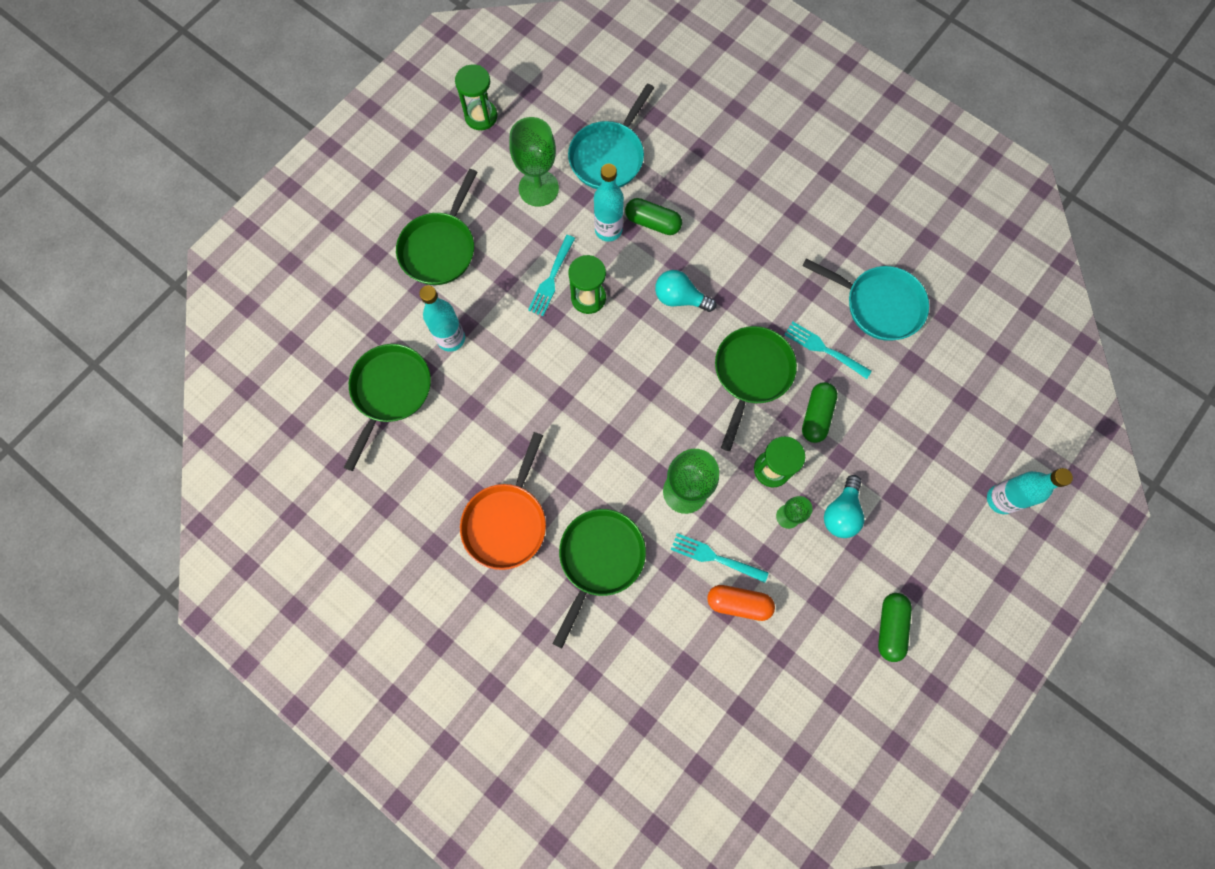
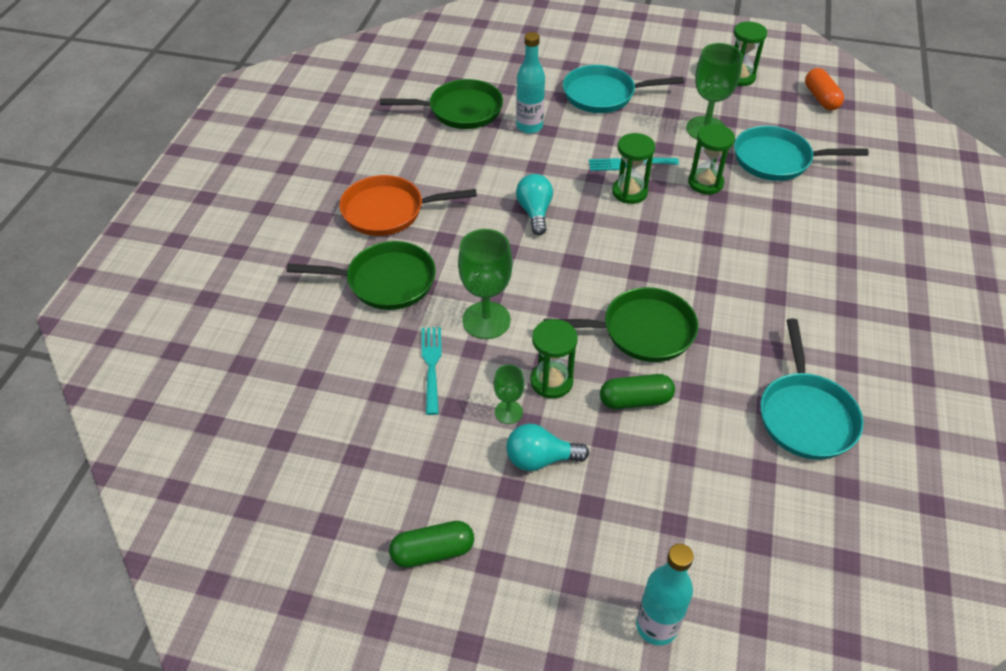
camera: 65 degrees right, 25 degrees down
(440, 248) = (604, 95): green pan -> turquoise pan
(608, 230) = (705, 183): turquoise bottle -> green hourglass
(652, 222) = (739, 209): green capsule -> none
(680, 298) = (679, 252): turquoise light bulb -> turquoise light bulb (535, 212)
(738, 603) = (393, 400): orange capsule -> orange capsule (821, 98)
(824, 349) = (715, 383): turquoise fork -> none

